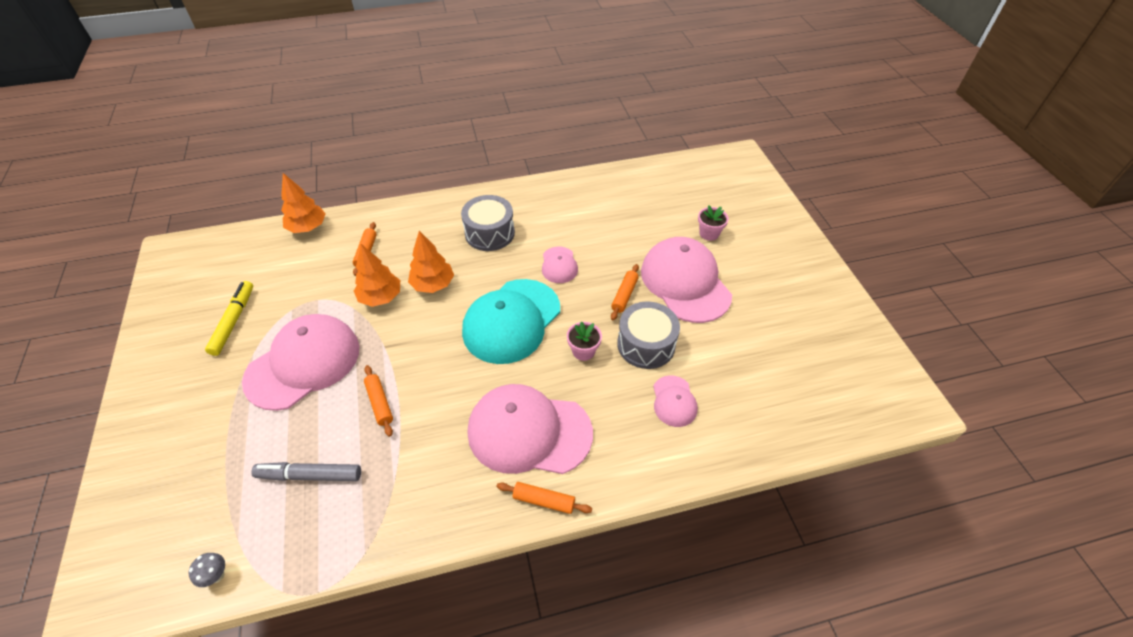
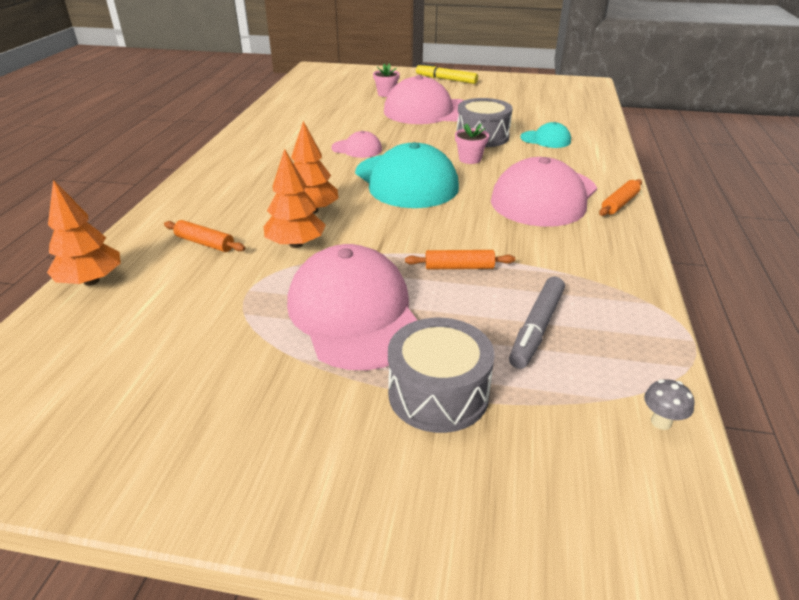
camera: 65 degrees left, 15 degrees down
(234, 321) = (209, 371): yellow marker -> yellow marker (446, 79)
(489, 233) = (272, 170): grey drum -> grey drum (438, 393)
(624, 295) = (422, 133): orange rolling pin -> none
(674, 401) = (545, 139): pink cap -> turquoise cap

